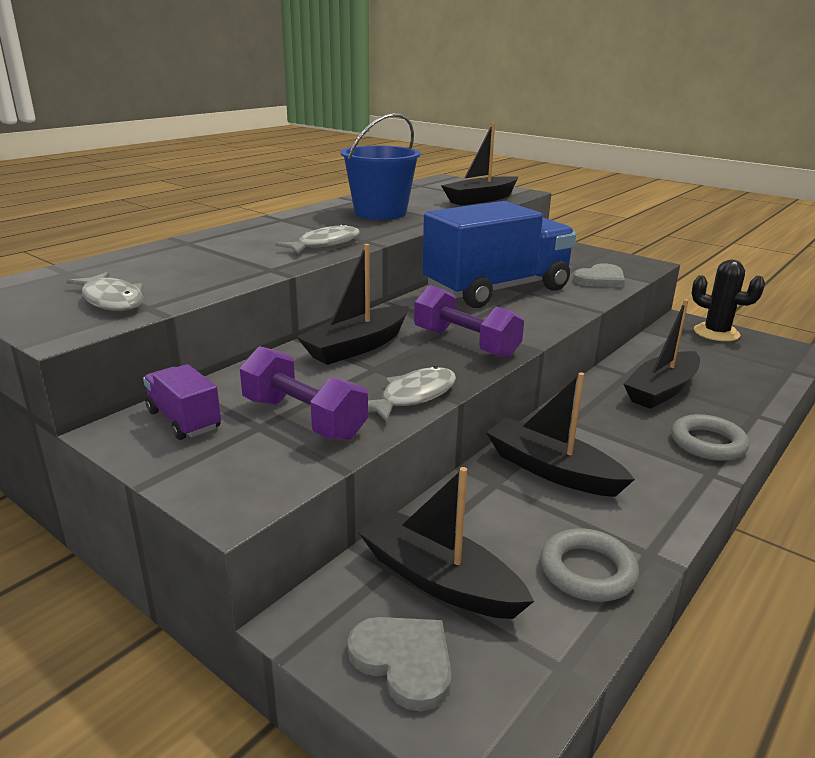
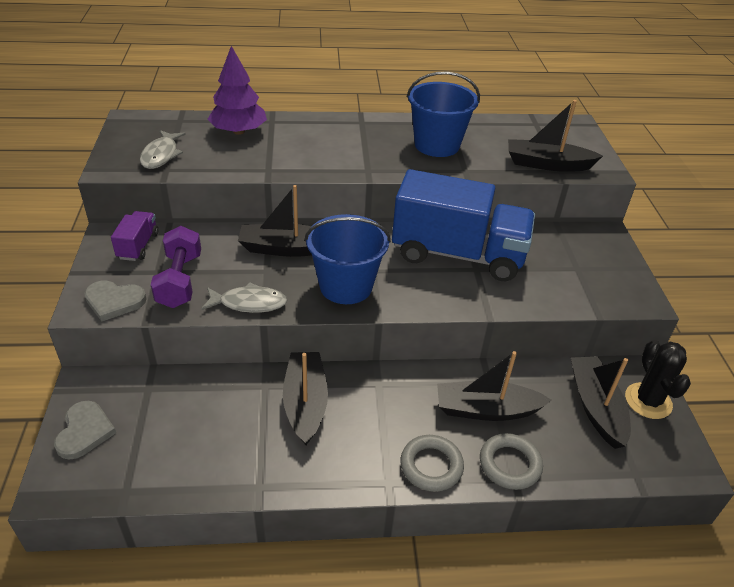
camera: 45 degrees right, 15 degrees up
(167, 258) = (238, 131): none -> purple tree
(325, 244) = (338, 161): grey fish -> none
(439, 579) = (153, 411): black boat -> black boat (596, 407)
(465, 344) = (346, 286): purple dumbbell -> blue bucket
(587, 571) = (215, 466): grey ring -> grey ring (510, 464)
(600, 279) = (560, 291): grey heart -> grey heart (114, 301)

